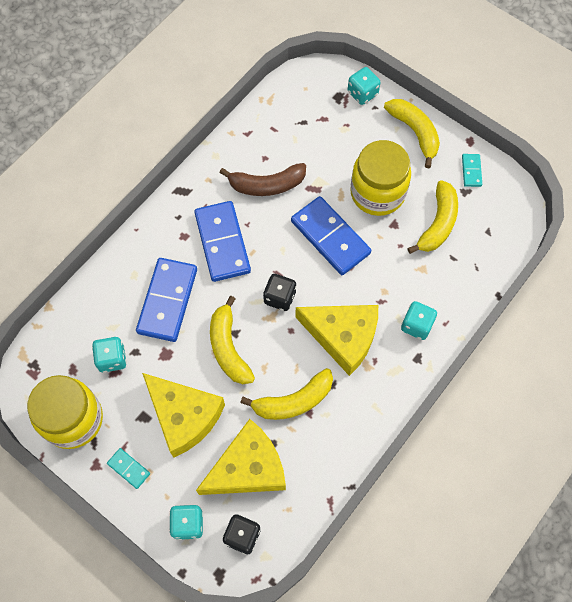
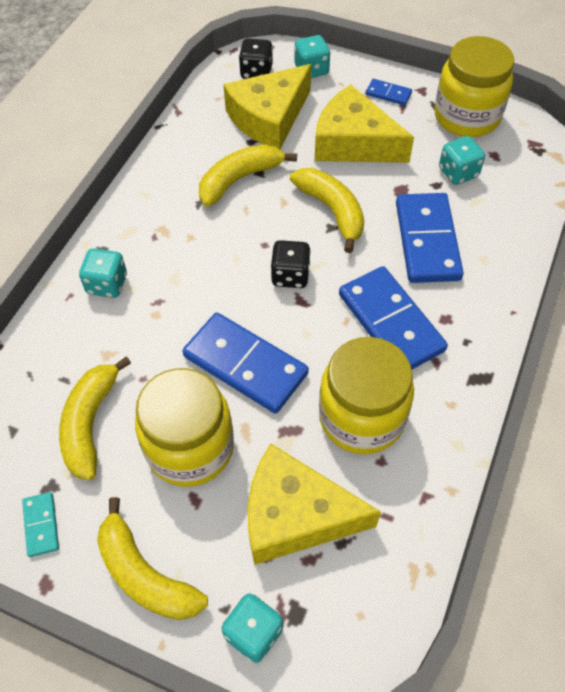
camera: 165 degrees right, 10 degrees down
(128, 468) = (388, 94): turquoise domino -> blue domino
(267, 185) = (361, 417): brown banana -> yellow jar
(343, 337) = (198, 251): yellow cheese -> yellow cheese (295, 515)

